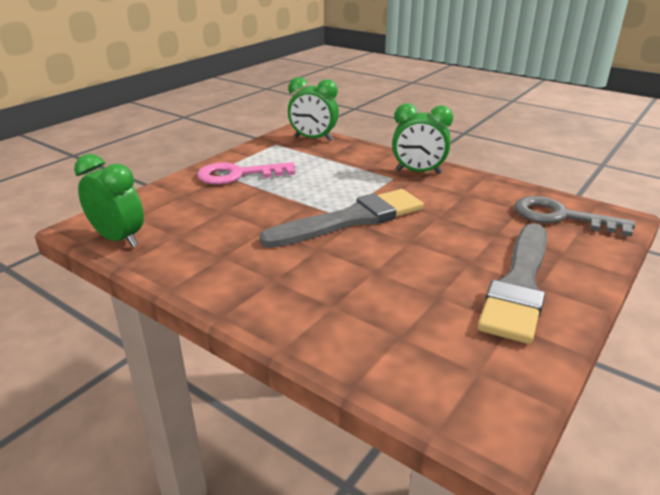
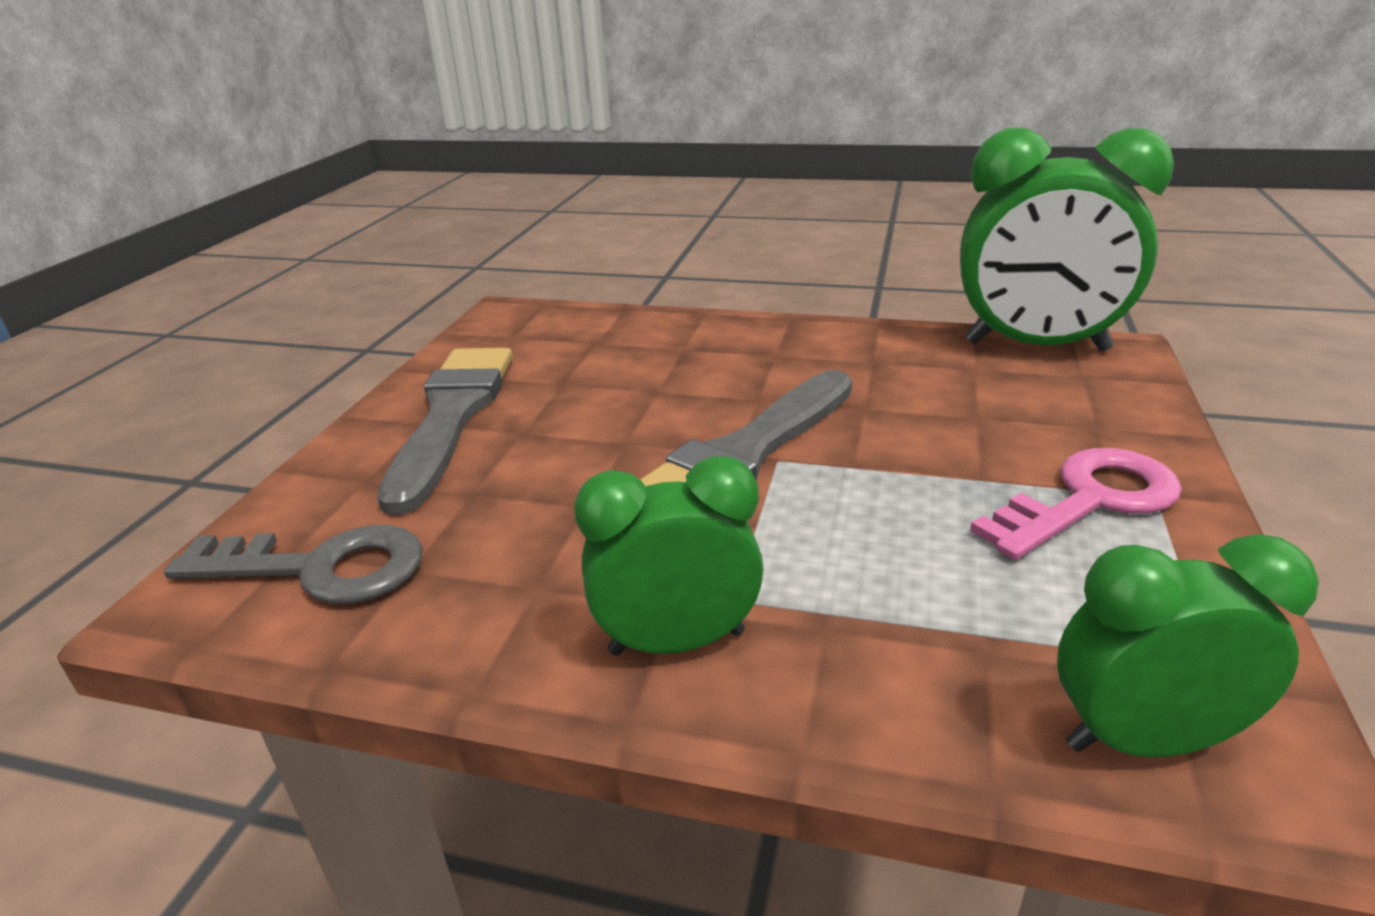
camera: 160 degrees right, 0 degrees up
(118, 239) = (1036, 346): green clock -> green clock, size x1.64

